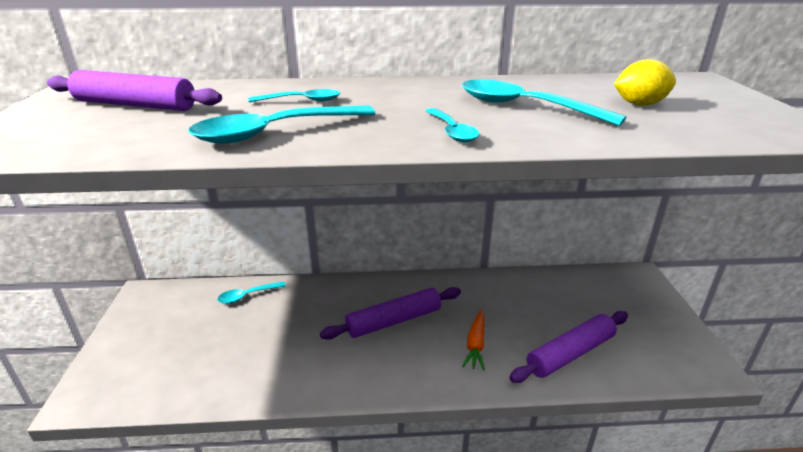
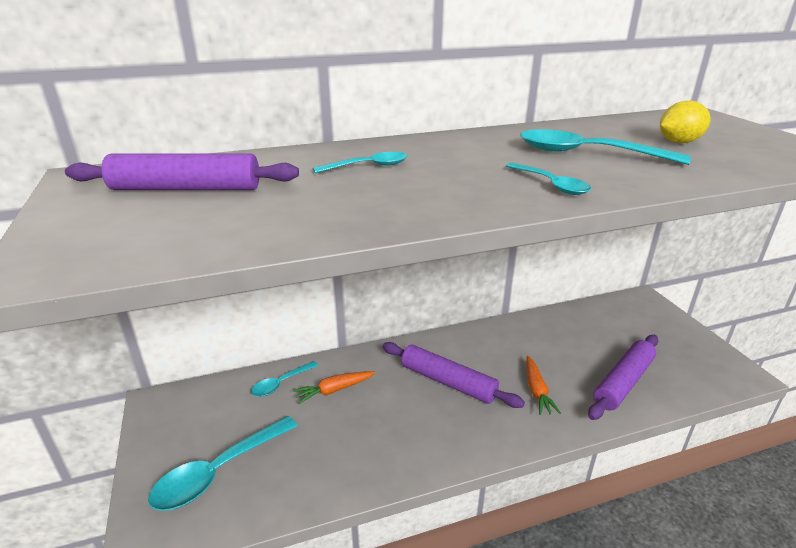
camera: 15 degrees left, 0 degrees up
(275, 132) = (382, 204): turquoise spoon -> turquoise spoon (218, 472)
(288, 309) = (334, 390): none -> orange carrot
(394, 321) = (448, 382): purple rolling pin -> purple rolling pin turned 75 degrees clockwise

